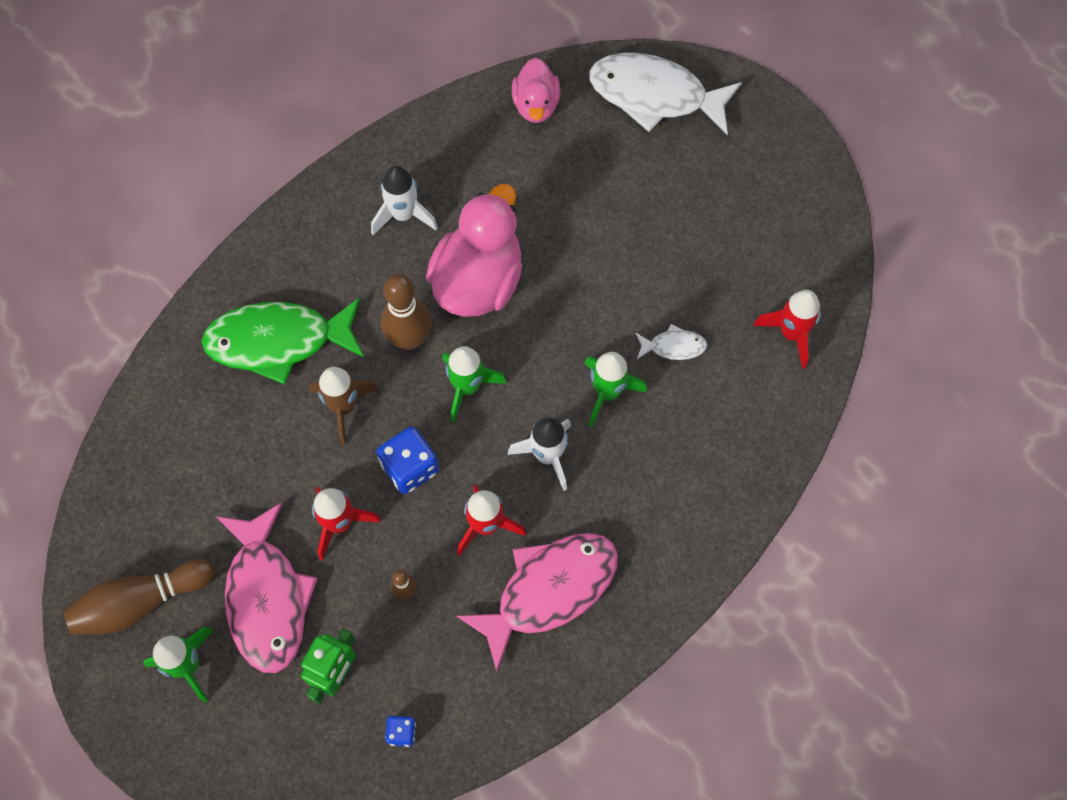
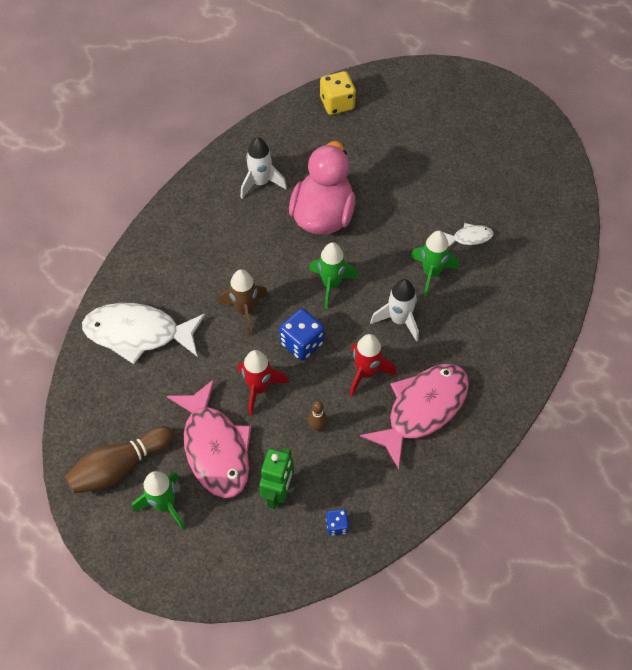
camera: 10 degrees left, 10 degrees down
(278, 341) = (188, 275): green fish -> none
(409, 338) = (282, 260): brown bowling pin -> none
(536, 104) = (337, 104): pink duck -> yellow dice
(655, 95) = (417, 87): white fish -> white fish (138, 333)
(791, 333) = (548, 217): red rocket -> none

